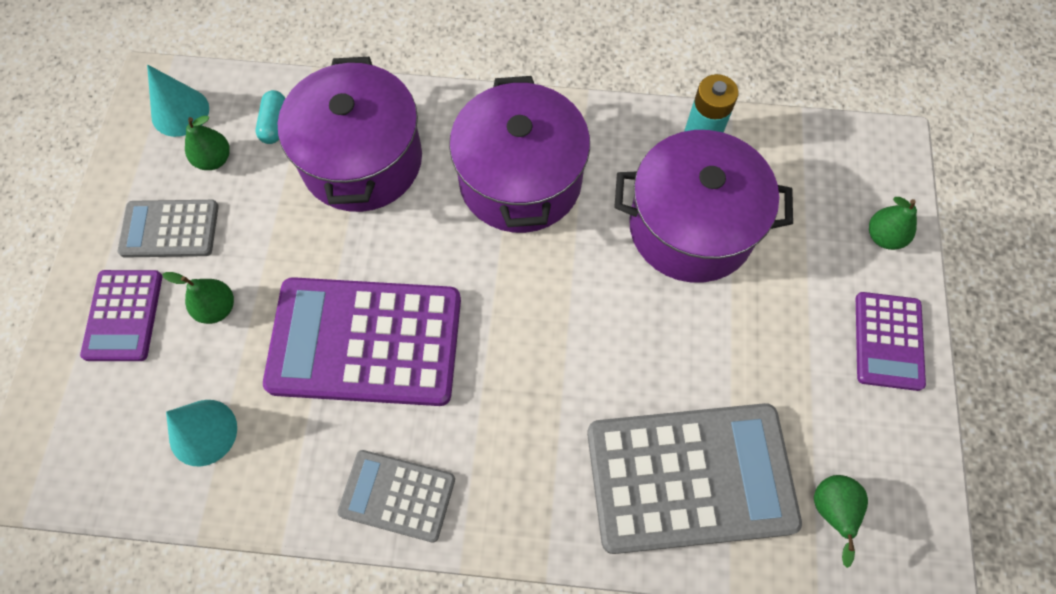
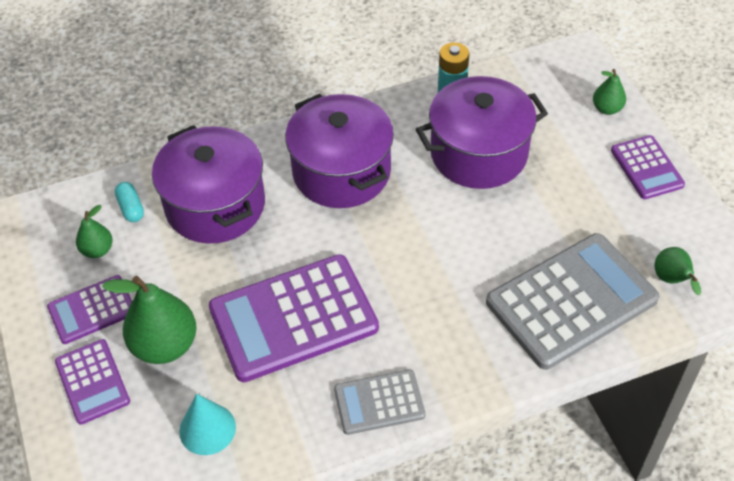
camera: 25 degrees left, 15 degrees down
(170, 229) = (92, 310): grey calculator -> purple calculator
(180, 112) = (48, 229): turquoise cone -> none
(217, 308) = (165, 345): green pear -> green pear, size x1.87

